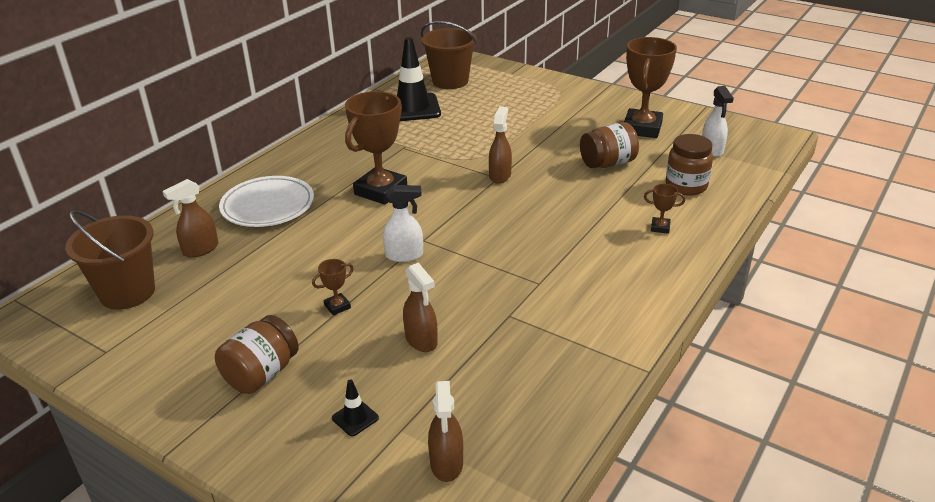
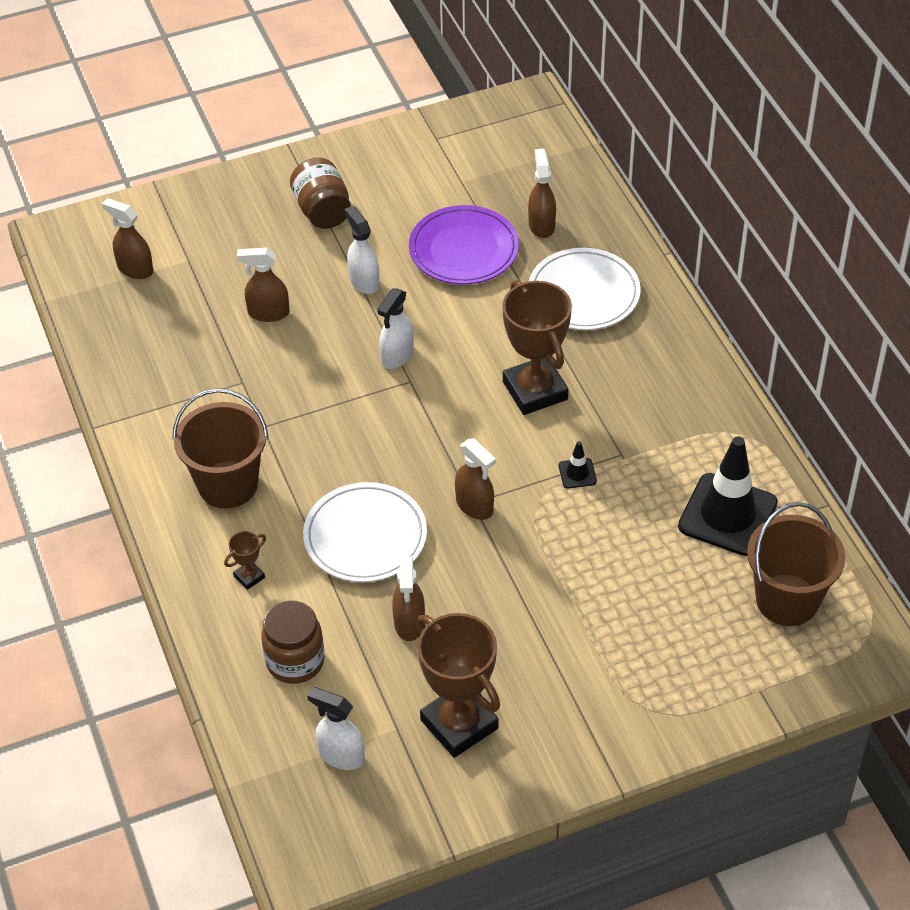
camera: 125 degrees right, 15 degrees up
(127, 292) = (511, 165): brown bucket -> brown bucket (228, 484)
(258, 273) = (463, 250): none -> purple plate
(337, 306) = (364, 281): brown trophy -> white spray bottle
(355, 418) = (224, 242): black traffic cone -> black traffic cone (577, 473)
(572, 201) = (365, 537): none -> white plate
(608, 163) = (409, 623): brown jar -> brown spray bottle

